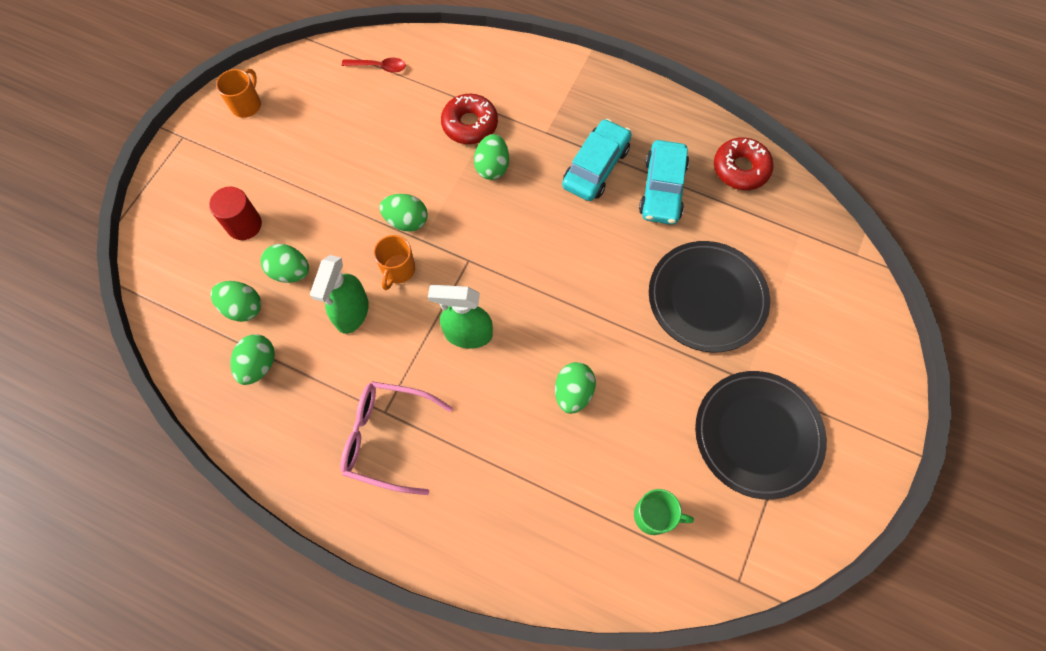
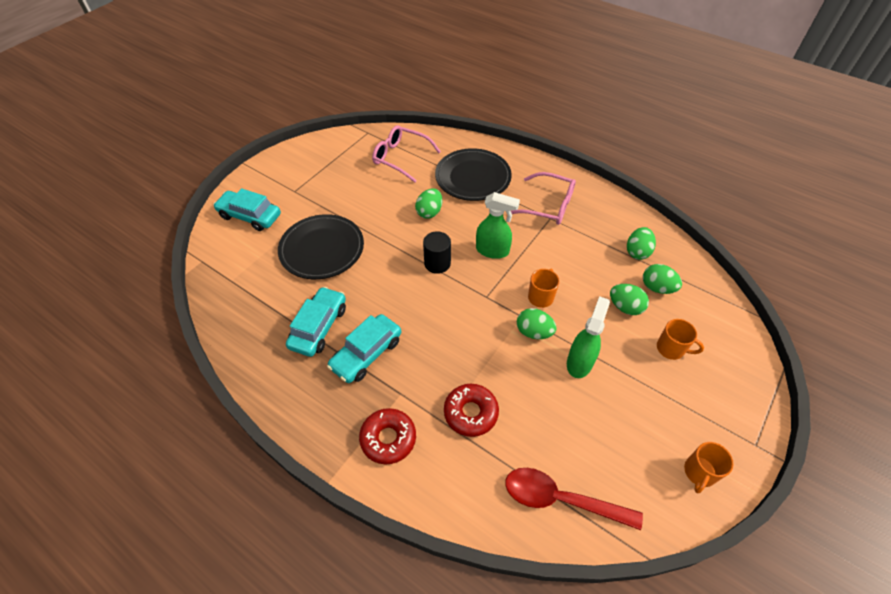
camera: 170 degrees left, 15 degrees down
(244, 225) = (671, 349): red cylinder -> orange mug
(352, 313) = (575, 274): green spray bottle -> green spray bottle (579, 362)
(379, 67) = (561, 499): red spoon -> red spoon, size x1.90
(492, 167) = (456, 367): green egg -> none
(541, 300) = (437, 263): none -> black cylinder
(654, 516) = (401, 158): green mug -> pink glasses
(740, 169) = (247, 334): red donut -> red donut (388, 439)
(757, 435) = (327, 181): black plate -> black plate (473, 177)
(839, 341) = (250, 216): none -> turquoise car

